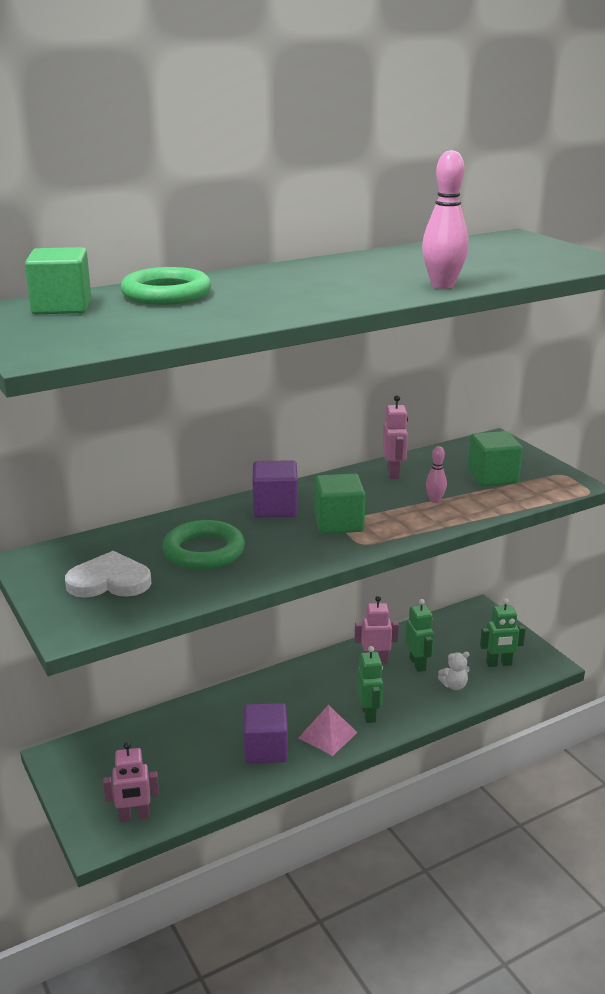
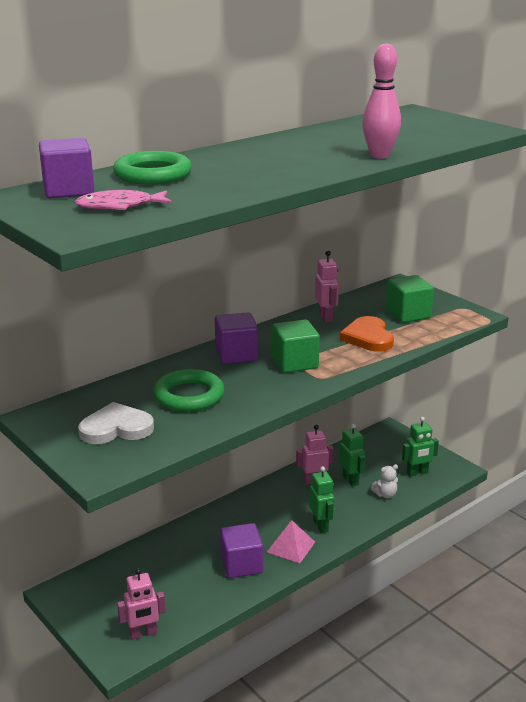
camera: 10 degrees left, 0 degrees up
(62, 307) = (68, 190): green cube -> purple cube
(105, 327) = (119, 206): none -> pink fish
(435, 500) = (368, 337): pink bowling pin -> orange heart

